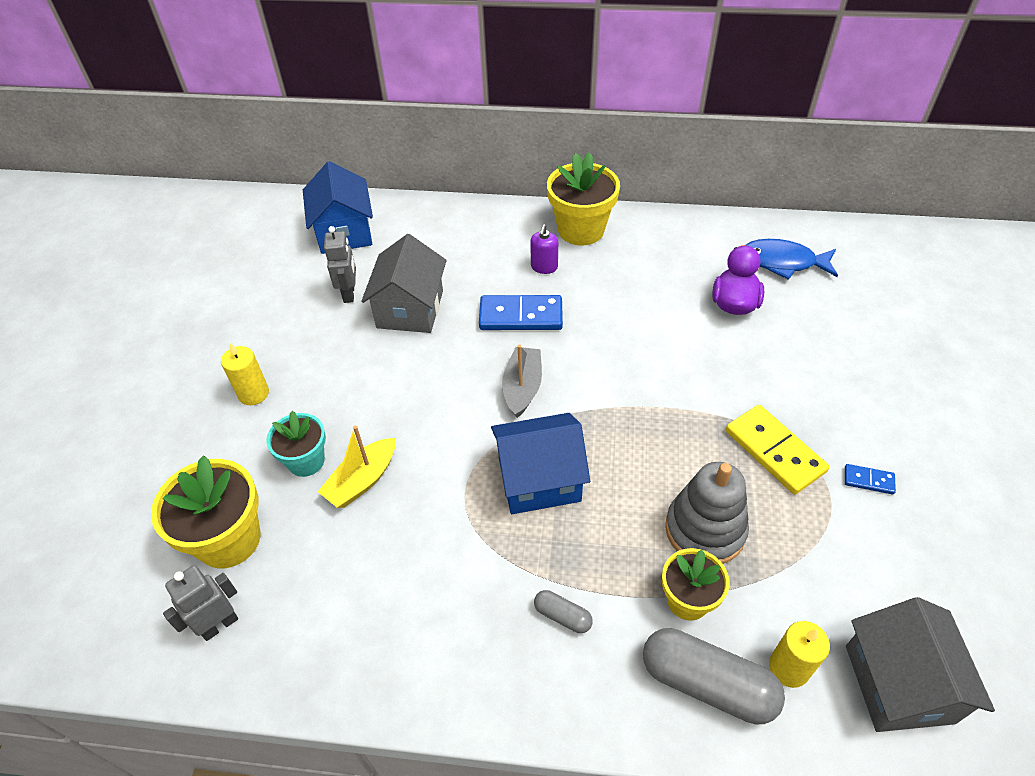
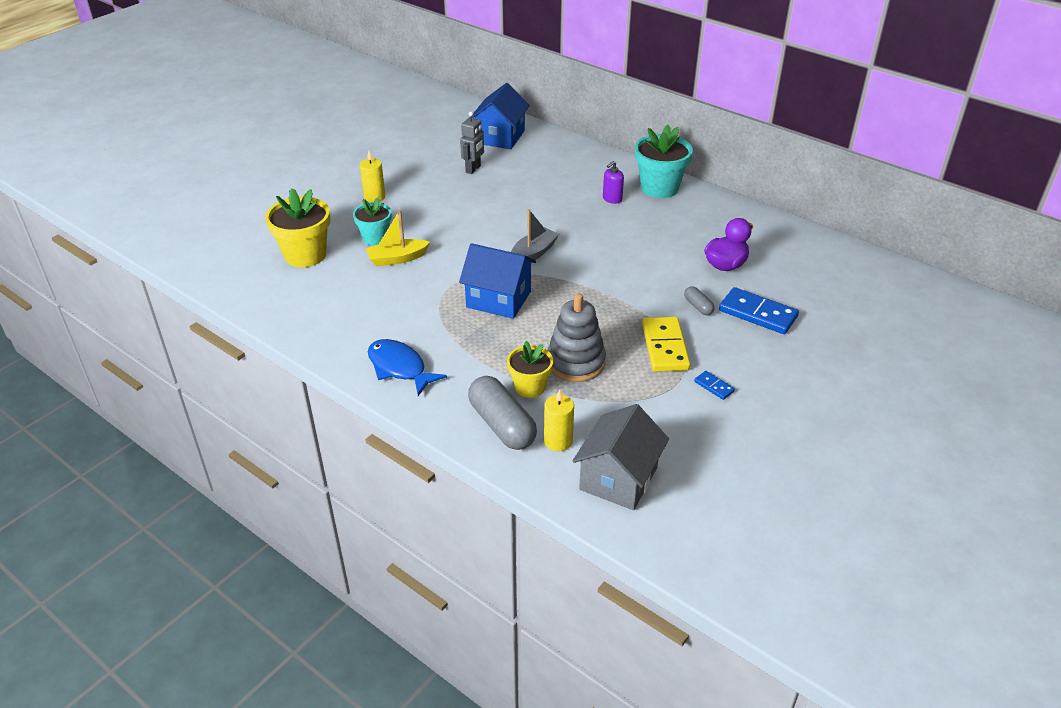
camera: 30 degrees right, 10 degrees down
(219, 624) = (270, 287): grey robot -> none
(410, 309) = (503, 190): grey house -> none
(521, 316) = (569, 218): blue domino -> blue domino (757, 314)
(562, 616) = (450, 361): grey capsule -> grey capsule (698, 306)
(581, 230) = (659, 188): yellow flower pot -> turquoise flower pot
(783, 262) = (791, 256): blue fish -> blue fish (399, 368)

